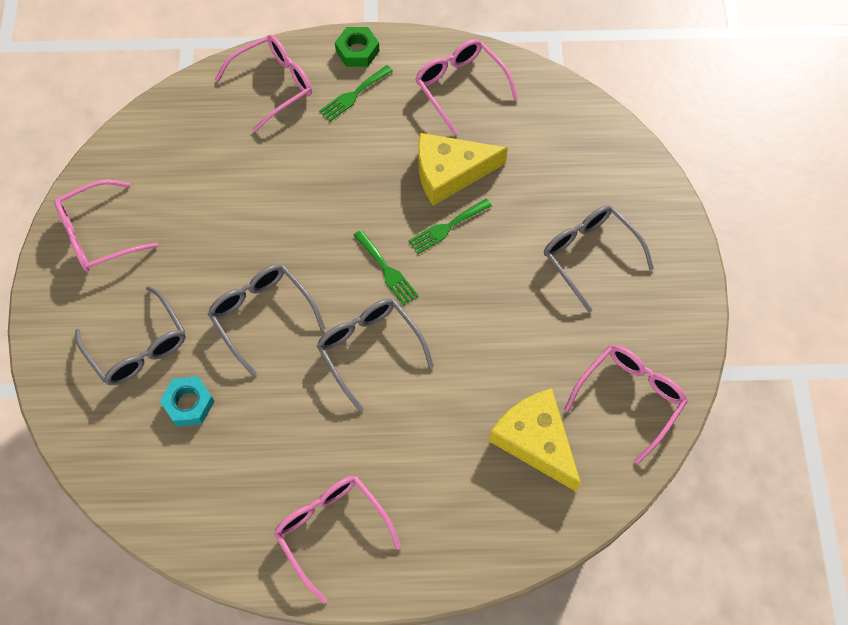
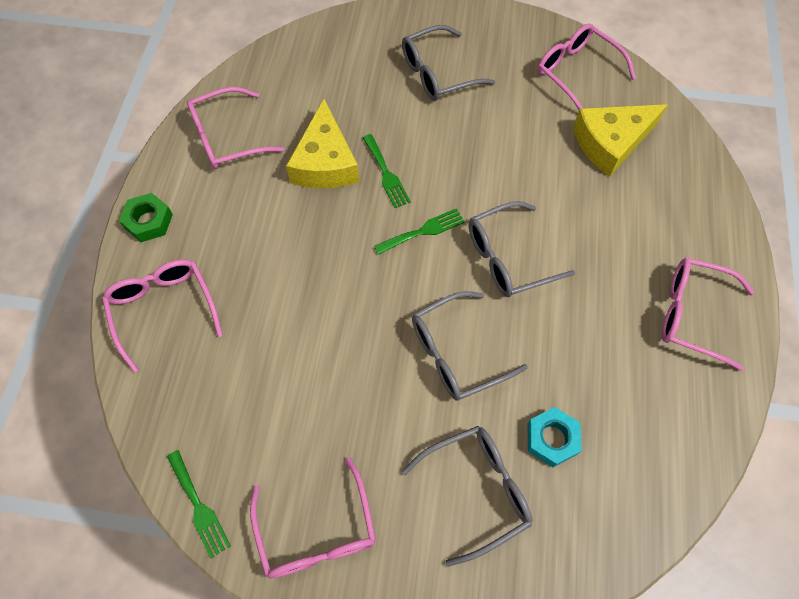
camera: 80 degrees left, 0 degrees up
(331, 530) = (693, 315): pink glasses -> pink glasses turned 45 degrees clockwise
(354, 95) = (205, 232): green fork -> green fork (199, 507)

